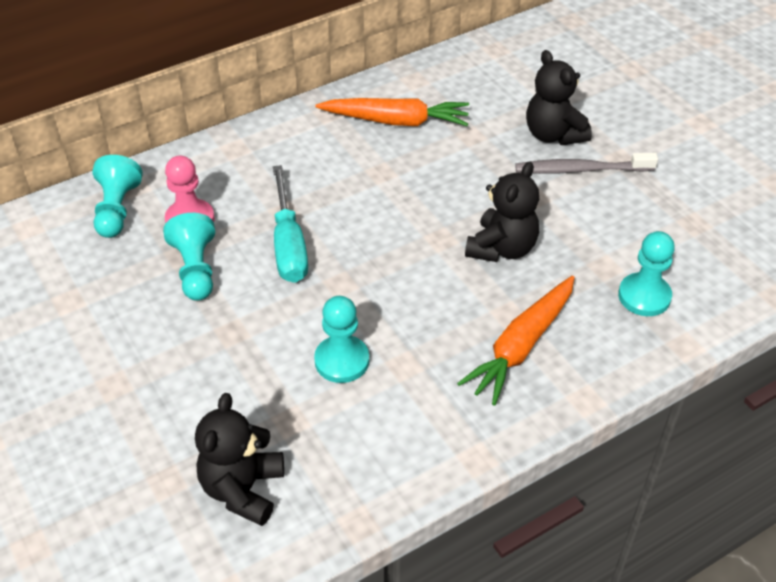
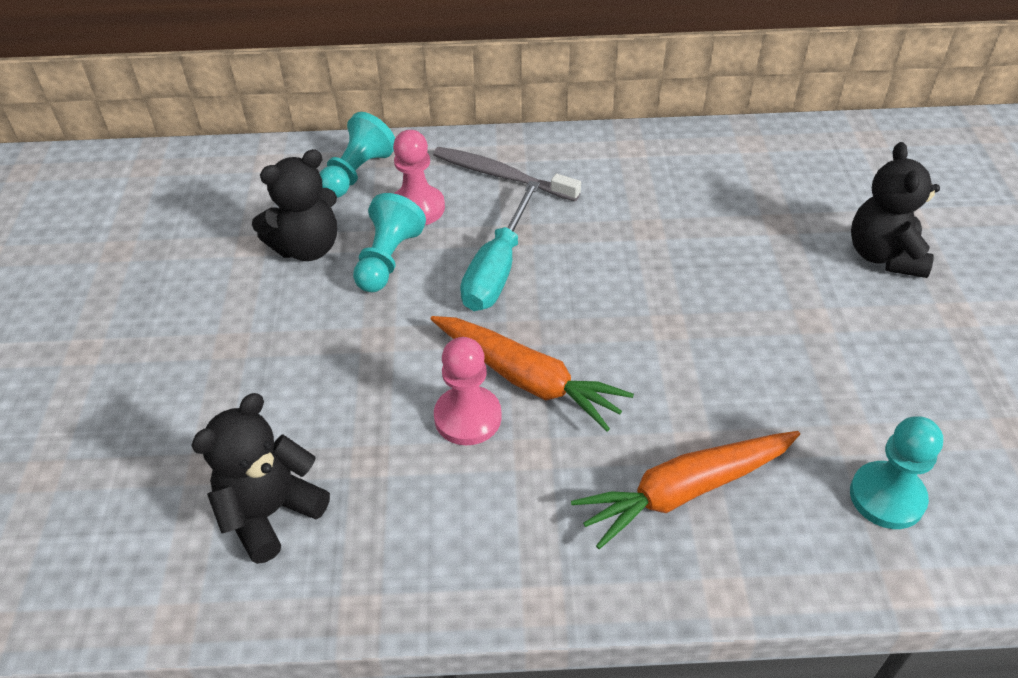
camera: 30 degrees right, 0 degrees up
(342, 361) = (468, 417): turquoise pawn -> pink pawn
(396, 121) = (701, 179): orange carrot -> orange carrot (527, 379)
(502, 248) = (735, 364): black teddy bear -> black teddy bear (307, 247)
(581, 169) = (895, 308): grey toothbrush -> grey toothbrush (501, 175)

